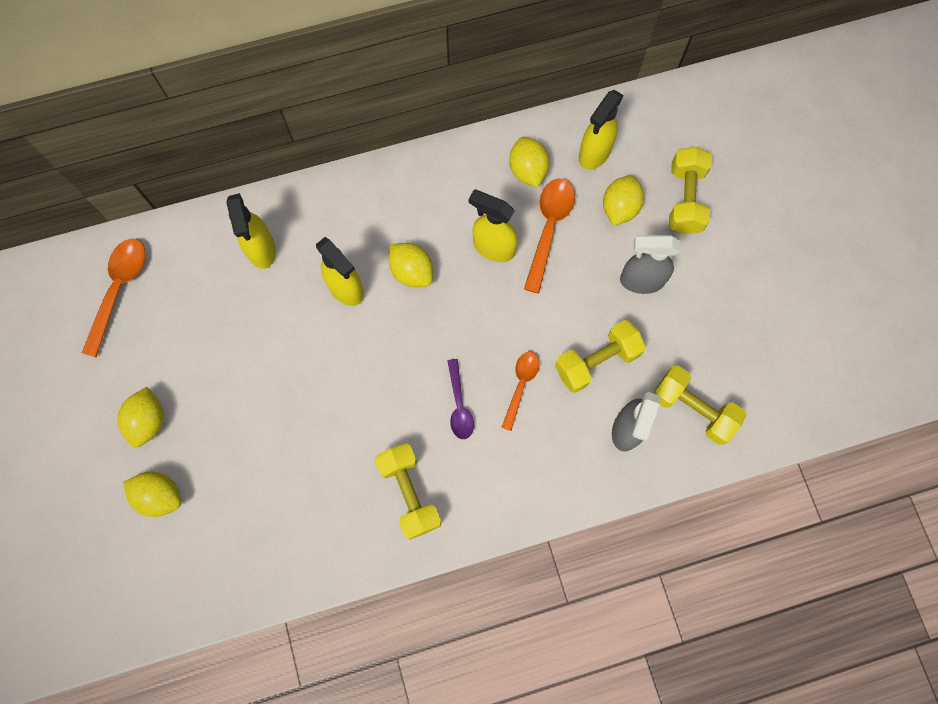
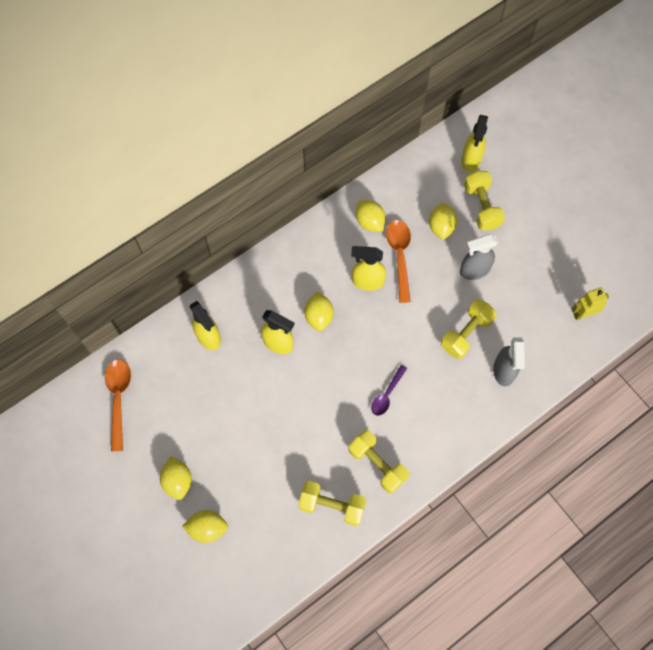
camera: 20 degrees left, 5 degrees down
(412, 272) = (319, 316): yellow lemon -> yellow lemon turned 60 degrees clockwise
(459, 405) = (387, 394): purple spoon -> purple spoon turned 60 degrees clockwise
(521, 385) = (422, 367): orange spoon -> none
(594, 153) = (409, 196): yellow spray bottle -> yellow spray bottle (471, 160)
(692, 409) = (540, 343): yellow dumbbell -> yellow dumbbell (332, 506)
(767, 390) = (583, 314): none -> yellow robot

